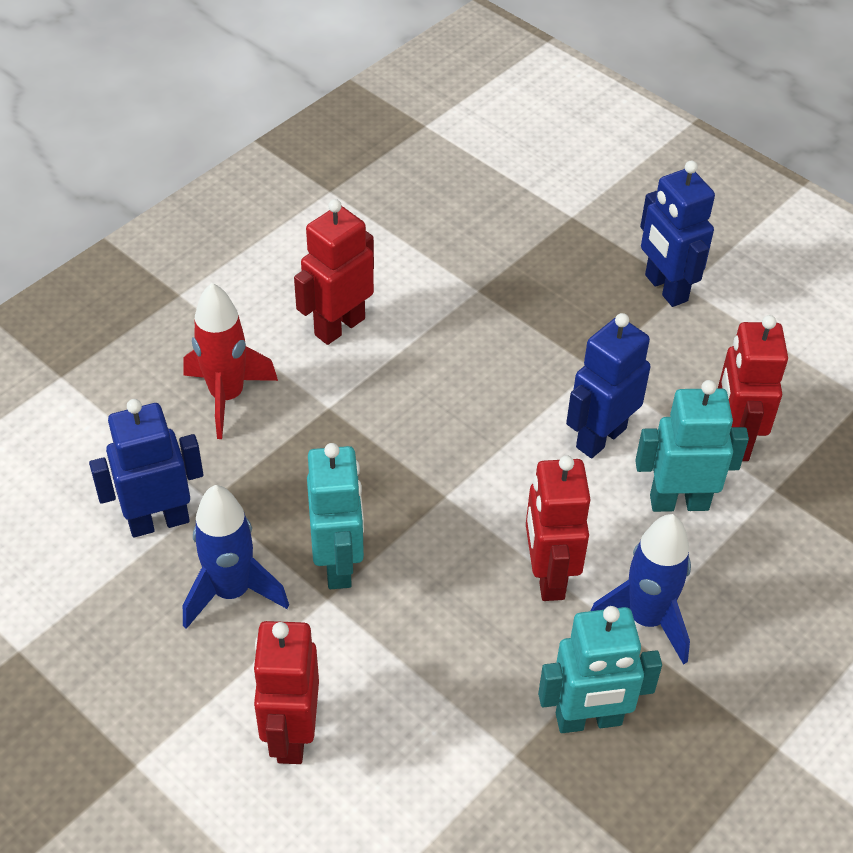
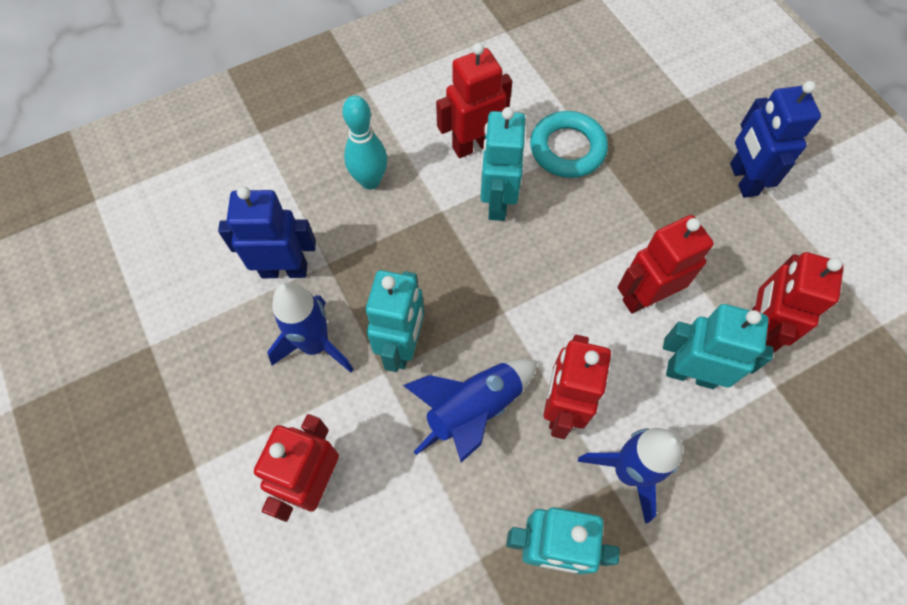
camera: 20 degrees right, 15 degrees up
(227, 396) = (370, 181): red rocket -> turquoise bowling pin
(391, 381) = (497, 202): none -> turquoise robot
(449, 607) = (473, 410): none -> blue rocket
(453, 304) = (567, 149): none -> turquoise ring
(600, 437) = (645, 297): blue robot -> red robot

